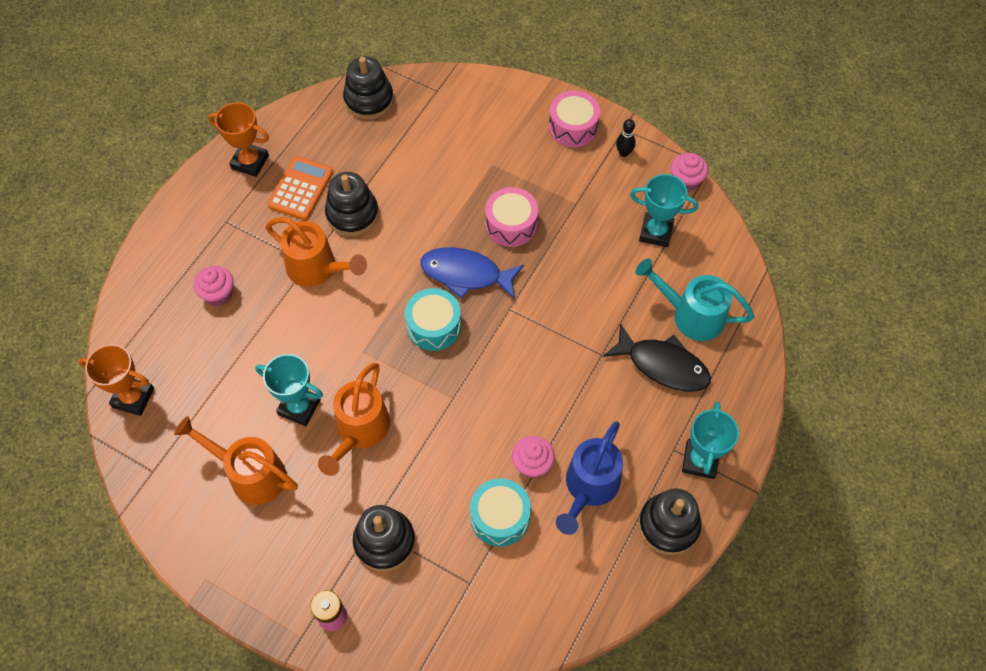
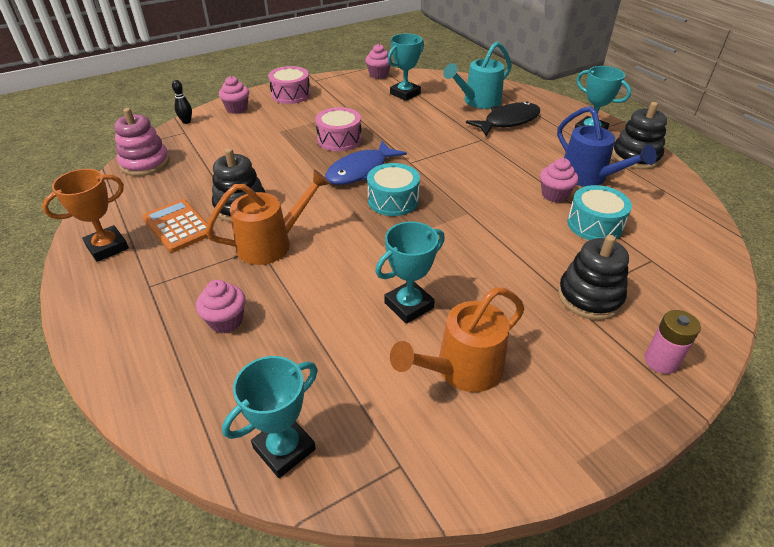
camera: 60 degrees left, 20 degrees down
(133, 397) = (284, 448): orange trophy -> turquoise trophy
(359, 431) = (464, 274): orange watering can -> none
(369, 100) = (145, 163): black stacking toy -> pink stacking toy
(509, 101) = (237, 109): none -> pink cupcake
(624, 153) = (333, 85): black bowling pin -> black bowling pin (186, 121)

